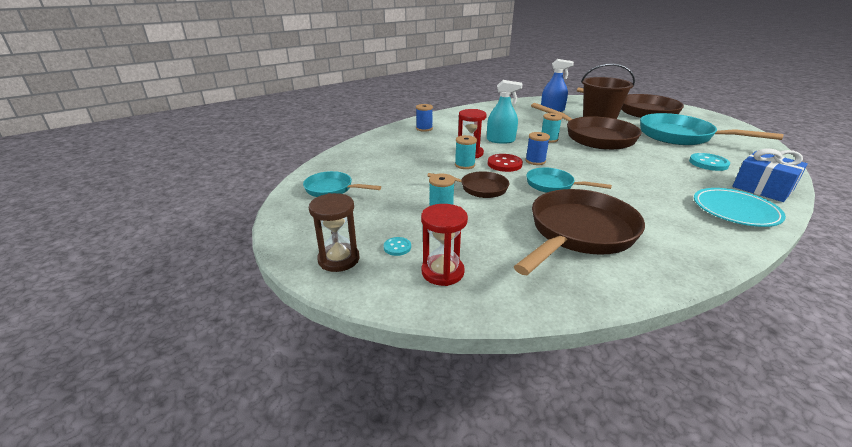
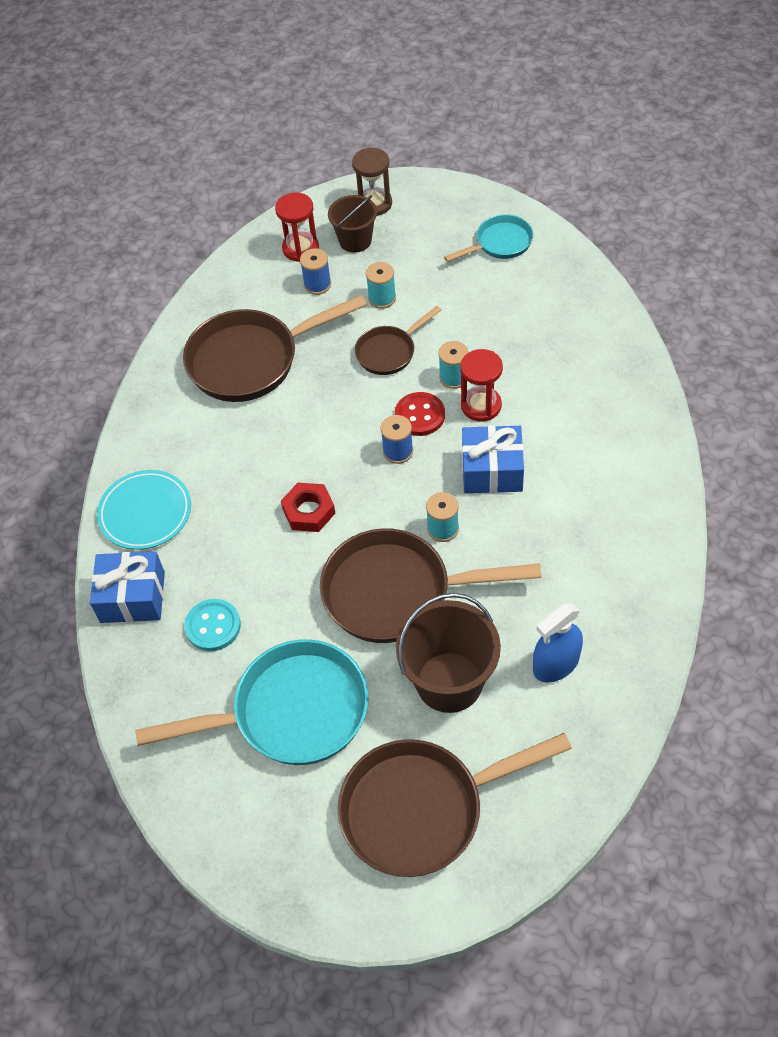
camera: 135 degrees right, 25 degrees up
(397, 247) = (355, 240): turquoise button -> brown bucket
(424, 128) = (617, 416): blue spool -> blue spool (317, 285)
(500, 140) = (492, 470): turquoise spray bottle -> blue gift
(553, 185) = (333, 416): turquoise pan -> none
(578, 233) = (252, 360): brown pan -> brown pan turned 75 degrees clockwise
(612, 167) = (309, 511): none -> red nut

